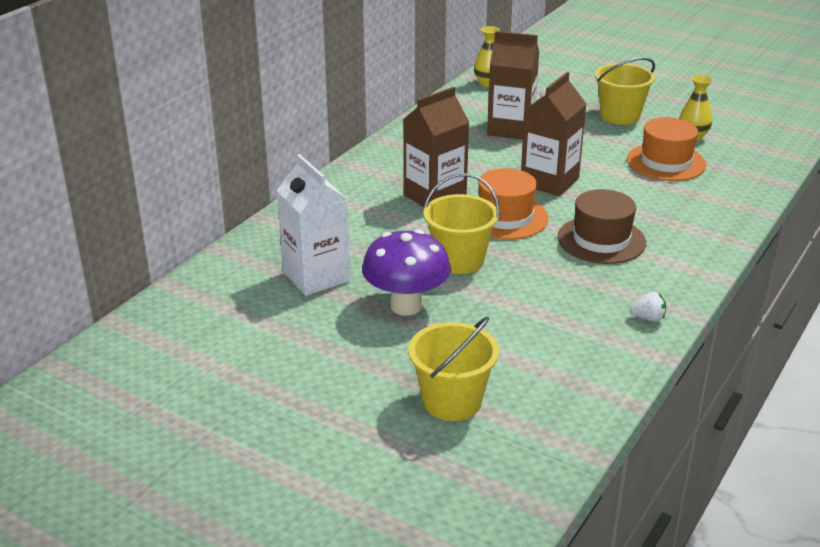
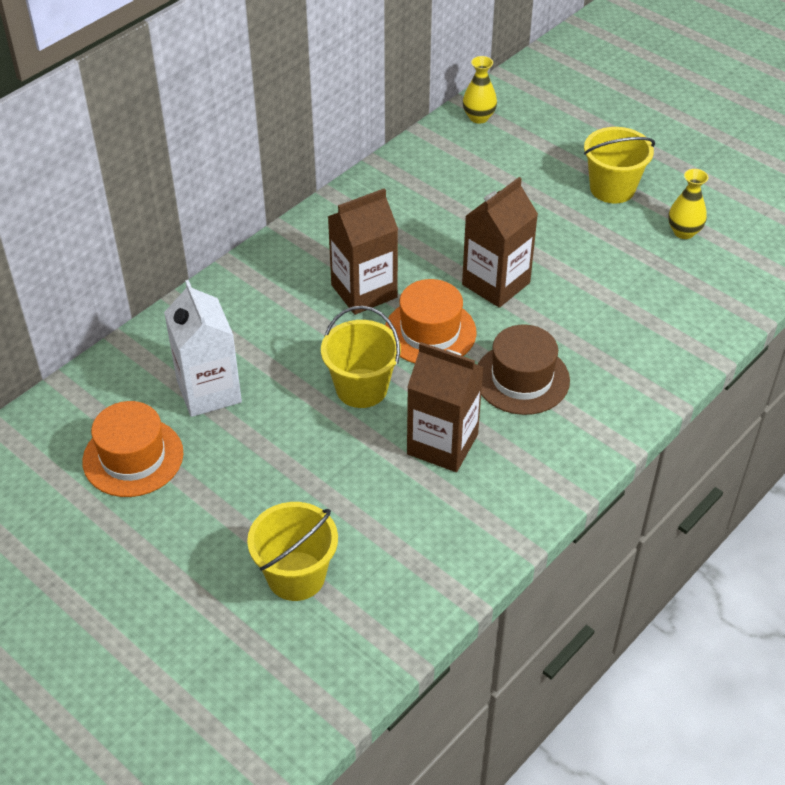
camera: 10 degrees right, 15 degrees up
(406, 306) = (288, 444): purple mushroom -> none
(510, 129) = (480, 195): brown carton -> brown carton (442, 444)
(648, 318) = (531, 496): white strawberry -> none
(666, 162) = (637, 269): orange hat -> orange hat (133, 457)

